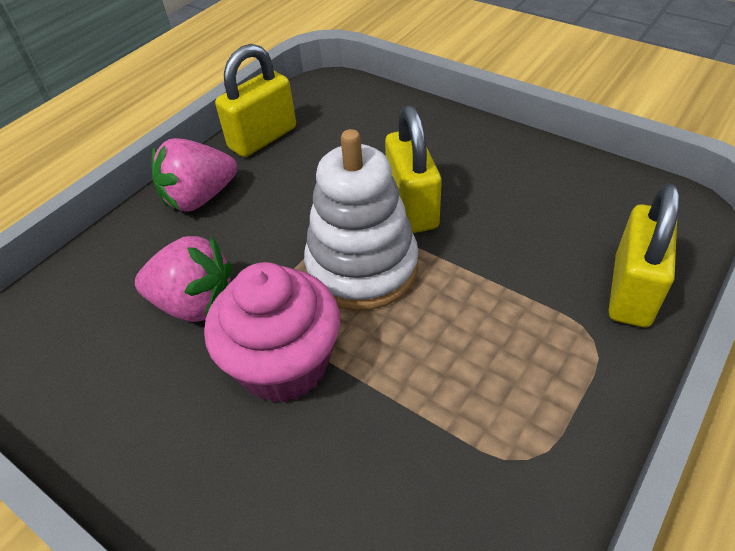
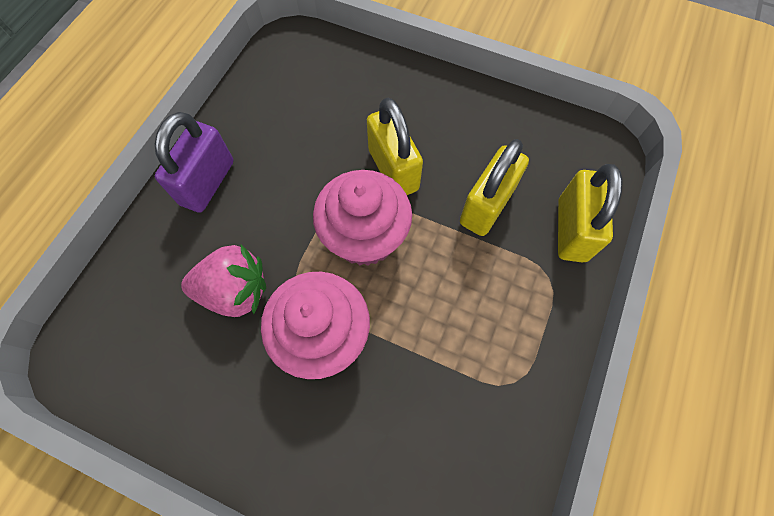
camera: 15 degrees left, 20 degrees up
(199, 198) = (207, 183): pink strawberry -> purple padlock
(263, 138) = (247, 109): yellow padlock -> yellow padlock (487, 206)
(362, 268) = (365, 237): white stacking toy -> pink cupcake

